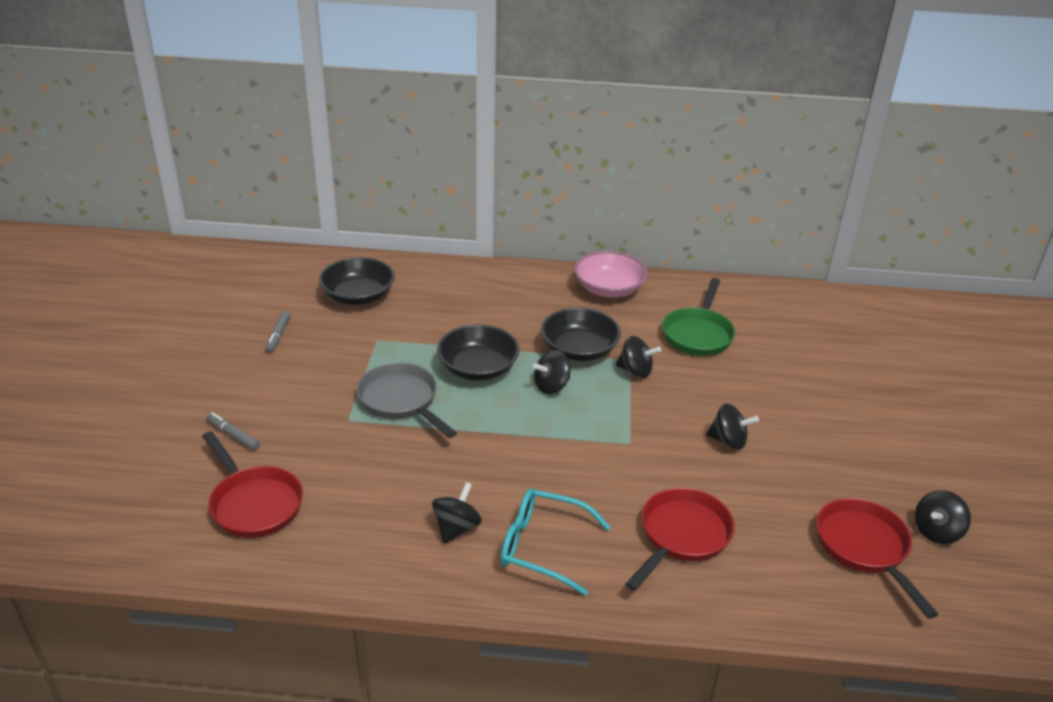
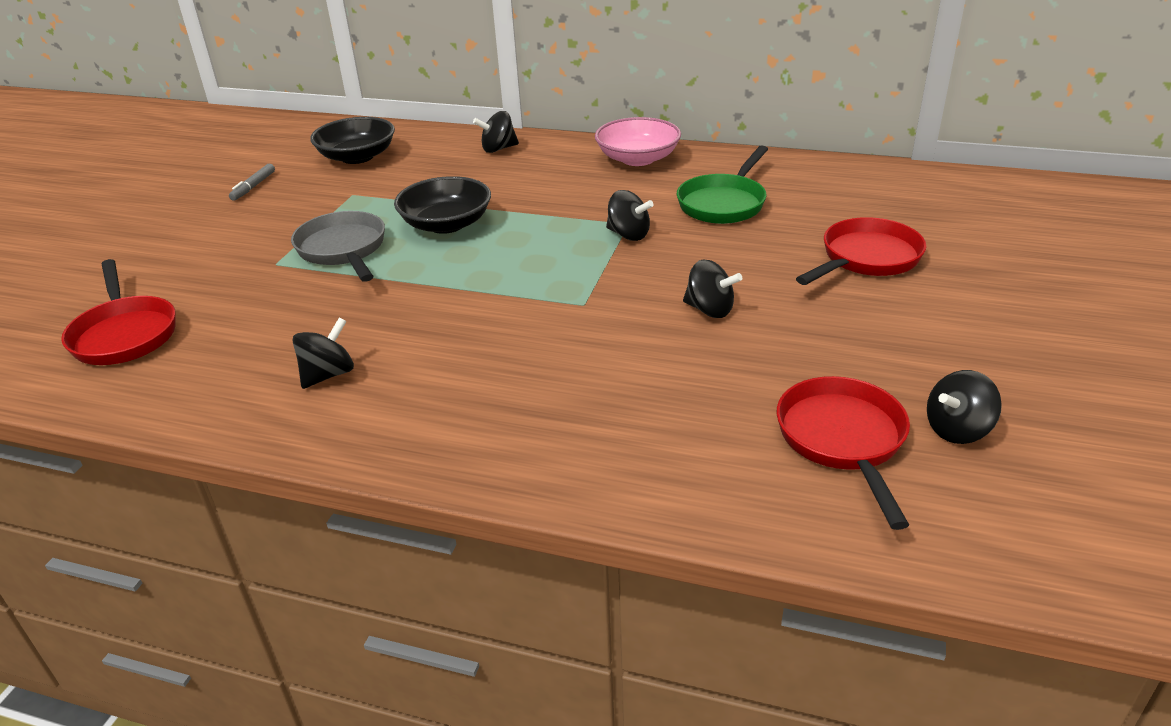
camera: 15 degrees right, 0 degrees up
(233, 435) = (147, 271): grey marker -> none
(542, 547) = (418, 402): turquoise glasses -> none
(551, 386) = (520, 244): black spinning top -> black spinning top (498, 149)
(579, 350) = (572, 212): black bowl -> none
(681, 536) = (597, 406): red pan -> red pan (866, 259)

